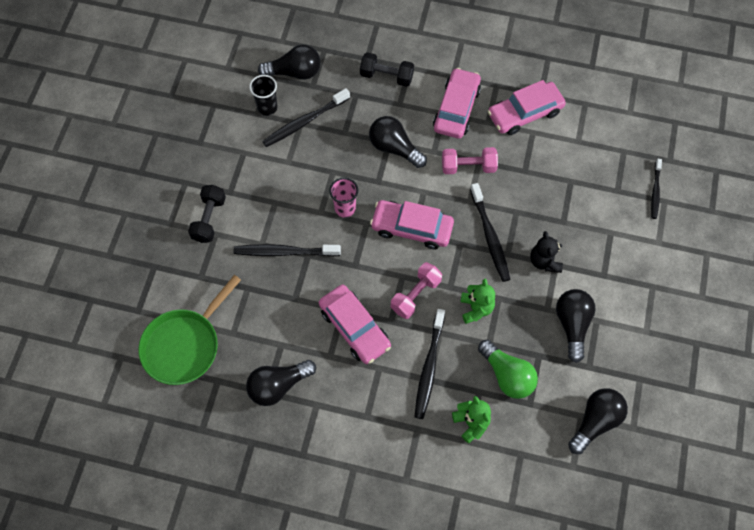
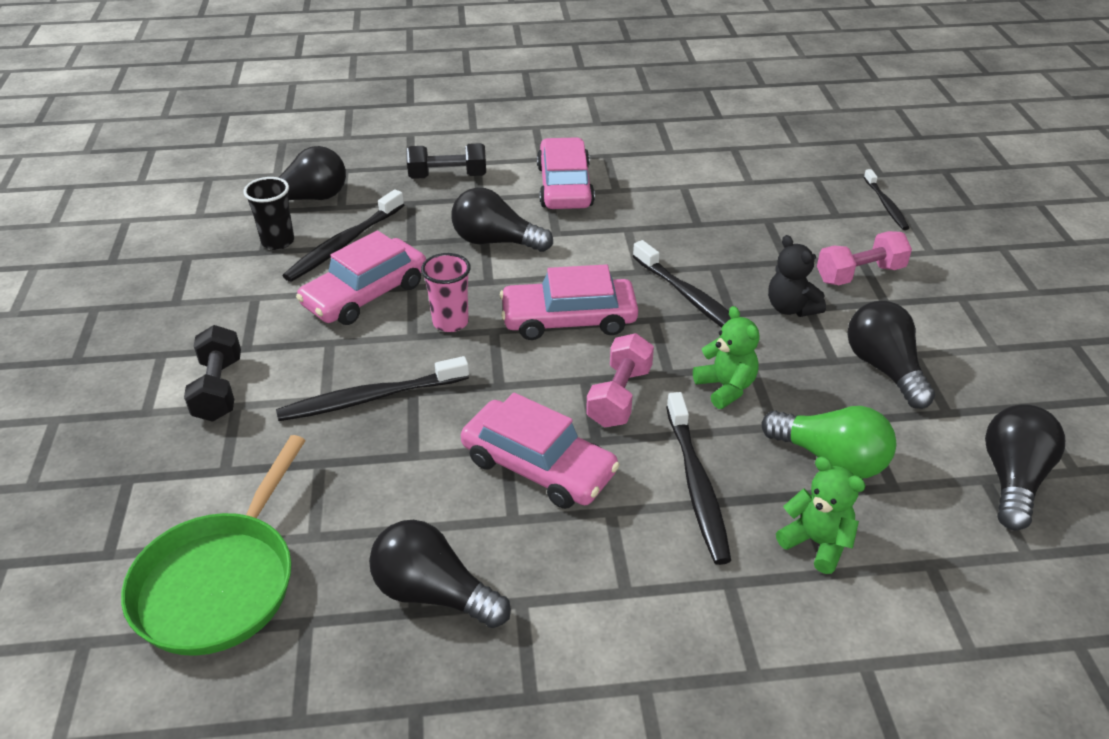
camera: 20 degrees left, 25 degrees down
(278, 386) = (433, 593): black light bulb -> black light bulb turned 75 degrees clockwise
(468, 167) = (615, 237): pink dumbbell -> pink dumbbell (860, 274)
(524, 113) = (661, 171): pink car -> pink car (365, 294)

